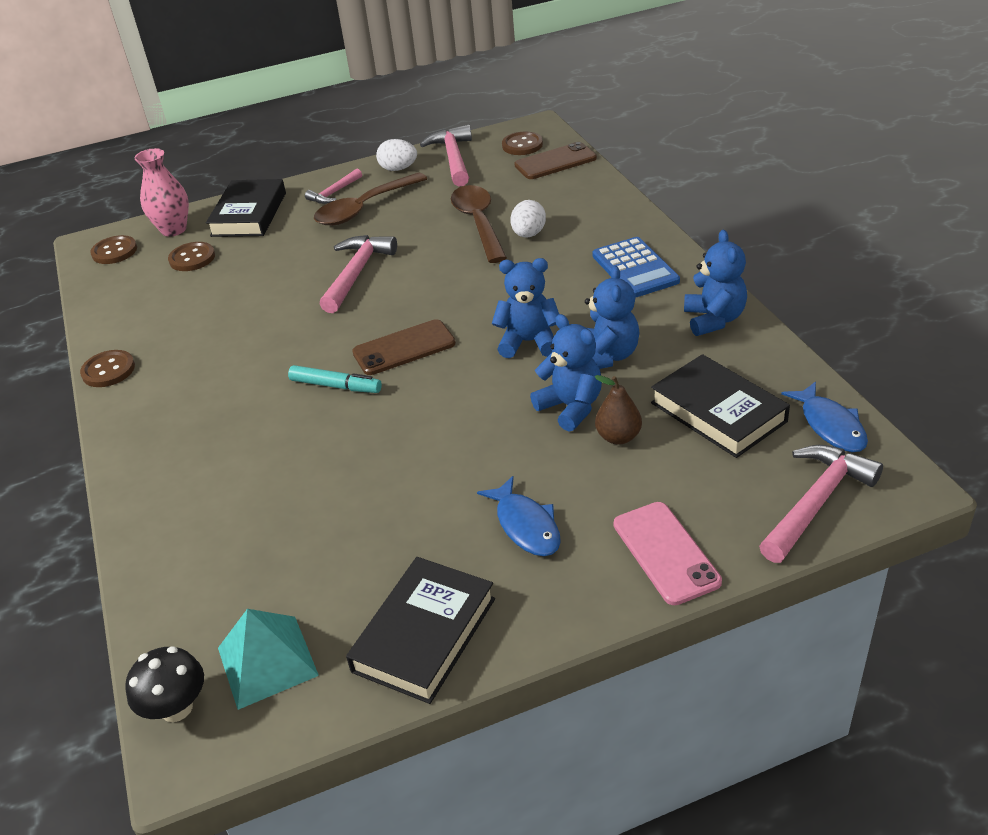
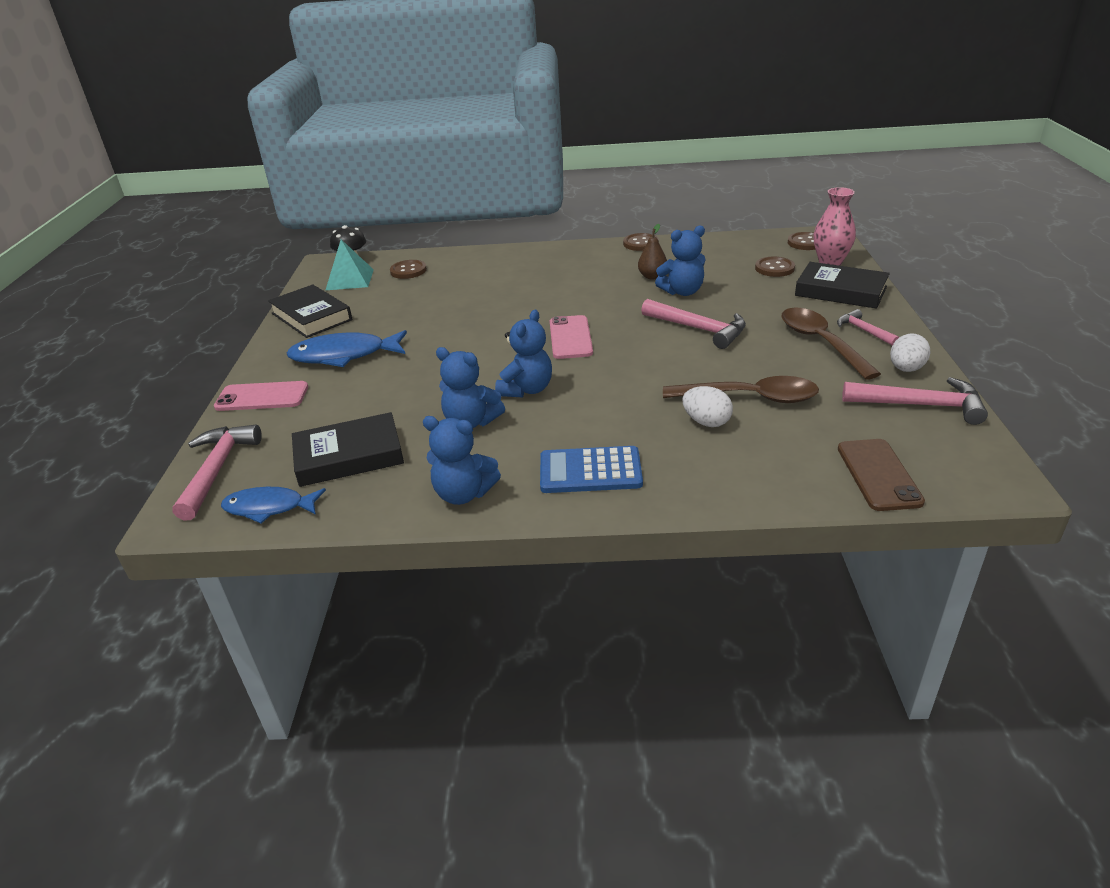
camera: 110 degrees right, 5 degrees down
(336, 386) = (549, 310): turquoise marker -> none
(404, 348) = (570, 338): brown phone -> pink phone
(522, 145) = (941, 459): brown button -> brown button (408, 271)
(526, 525) = (344, 355): blue fish -> blue fish, size x1.52
(571, 407) = (429, 392): blue teddy bear -> blue teddy bear (682, 292)
(618, 437) = (377, 404): brown pear -> brown pear (652, 276)
(816, 502) = (217, 469): pink hammer -> pink hammer turned 150 degrees counterclockwise

